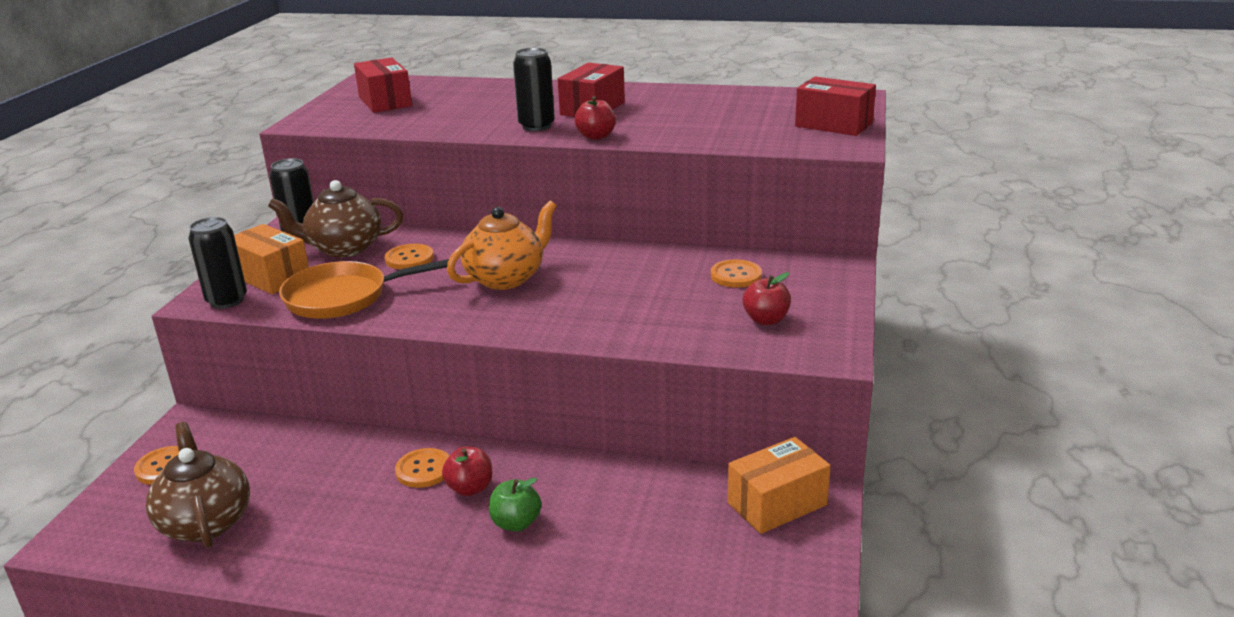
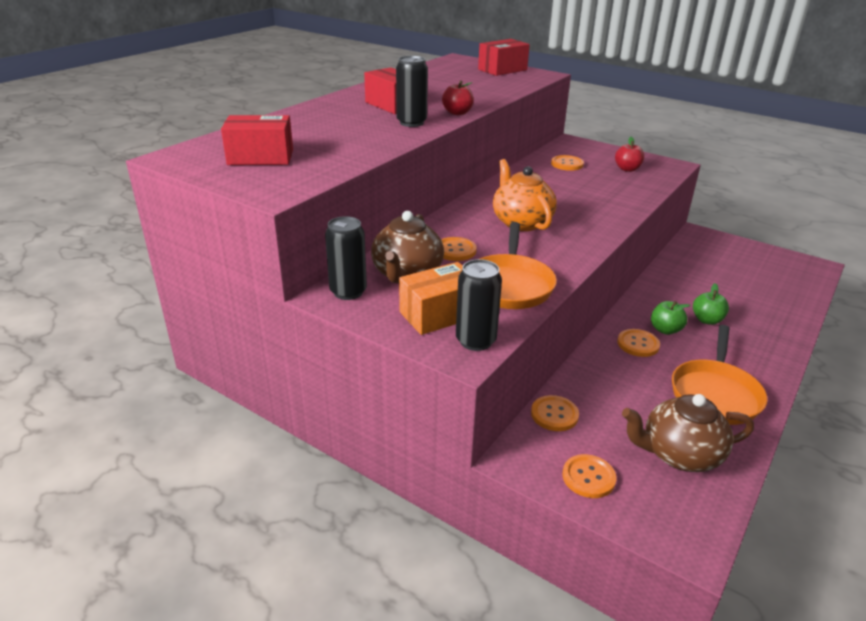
camera: 70 degrees left, 5 degrees up
(262, 432) = (554, 414): none -> orange button
(330, 542) = (715, 394): none -> orange pan
(470, 488) = (665, 330): red apple -> green apple
(777, 504) = (704, 245): orange box -> none

